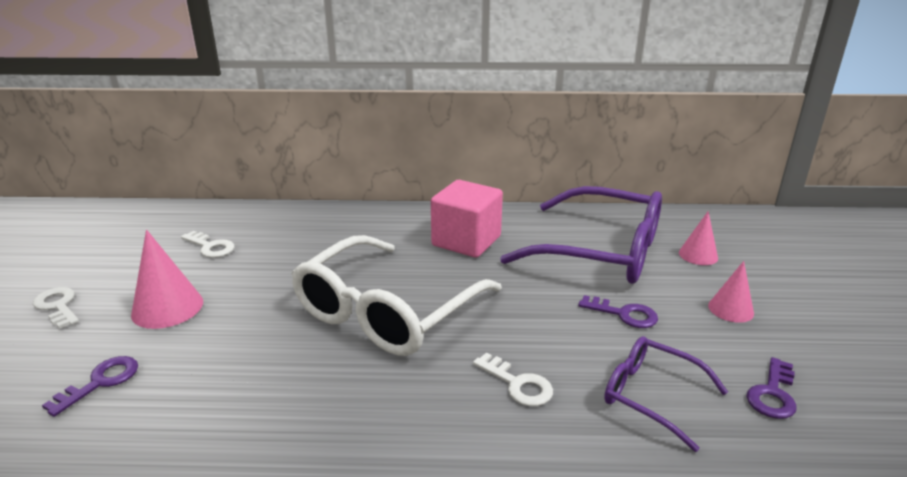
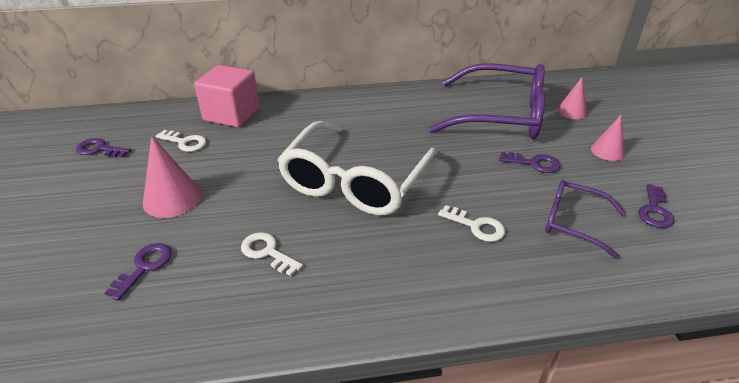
camera: 10 degrees left, 10 degrees up
(58, 306) = (73, 208): white key -> white key (267, 252)
(116, 245) = (99, 149): none -> purple key
(466, 241) = (395, 117): pink cube -> pink cube (232, 114)

